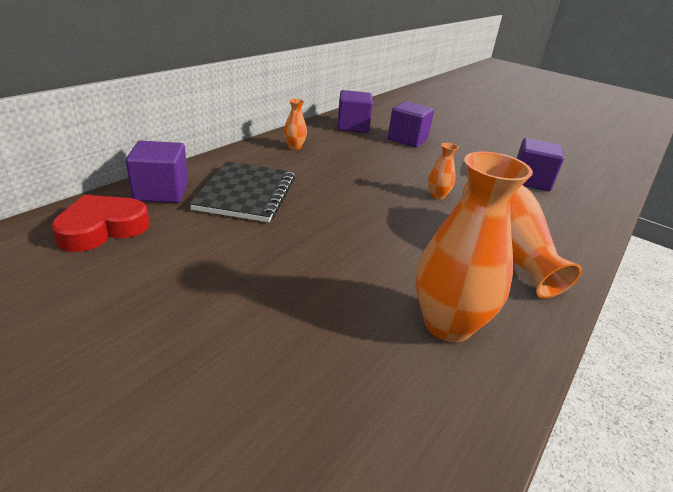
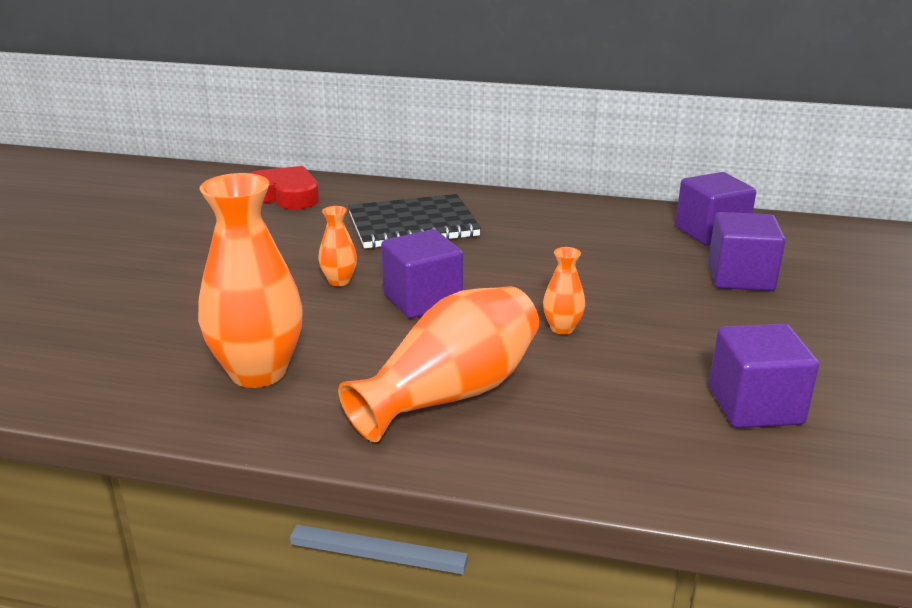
camera: 70 degrees right, 5 degrees down
(161, 192) = (369, 194): purple cube -> purple cube (422, 300)
(294, 147) = (569, 217): orange vase -> orange vase (339, 281)

